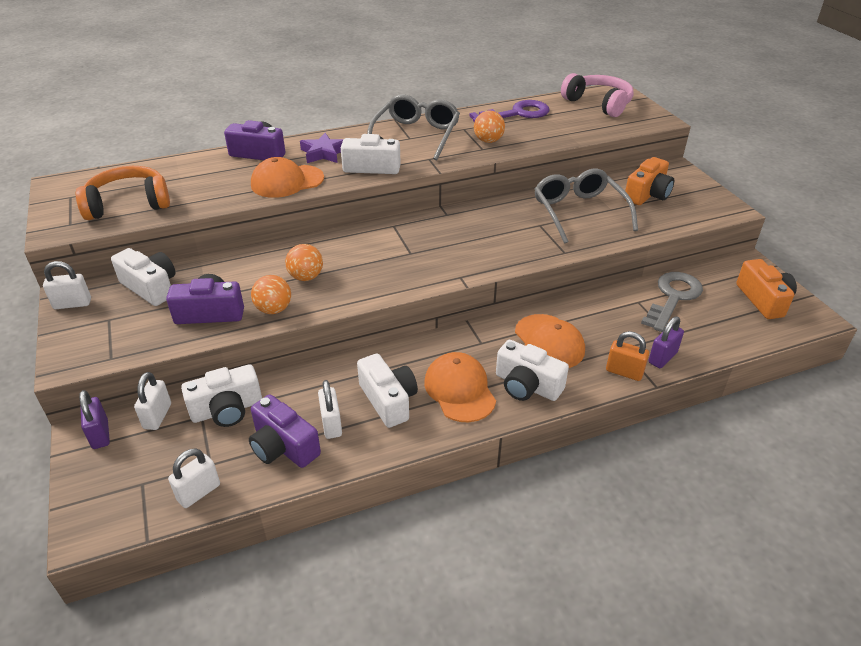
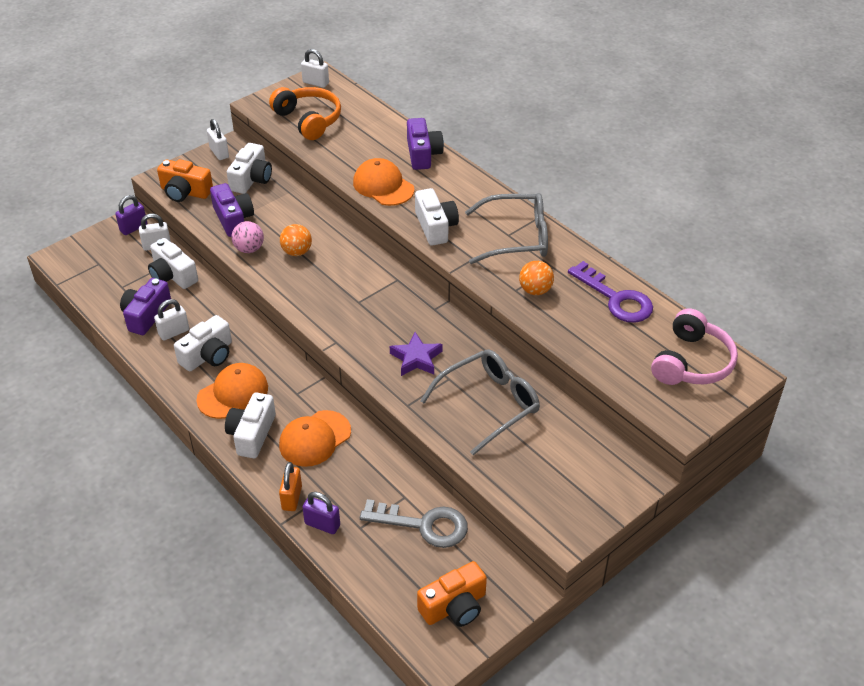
camera: 70 degrees right, 5 degrees up
(199, 492) = (97, 291): white padlock -> white padlock (315, 83)
(274, 309) = (249, 249): orange ball -> pink ball
(324, 153) = (445, 190): purple star -> purple star (416, 358)
(647, 194) = (559, 457): orange camera -> orange camera (185, 192)

